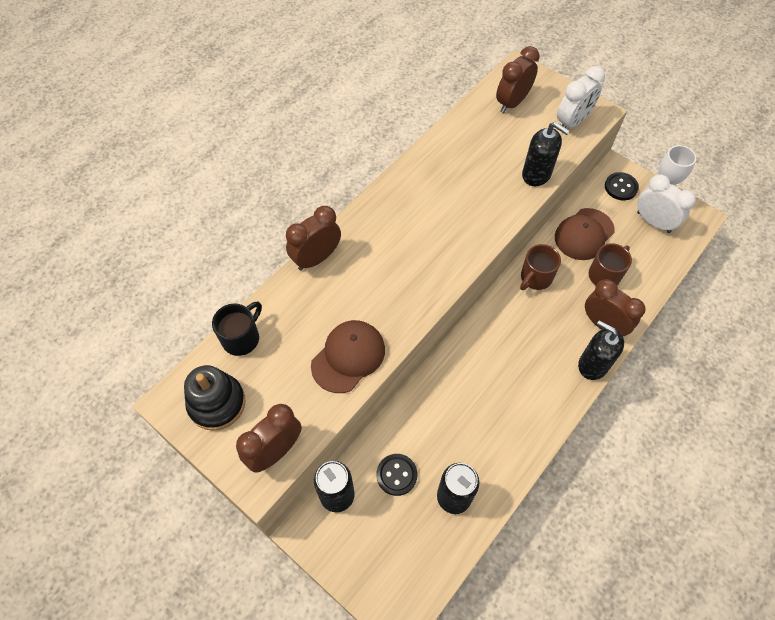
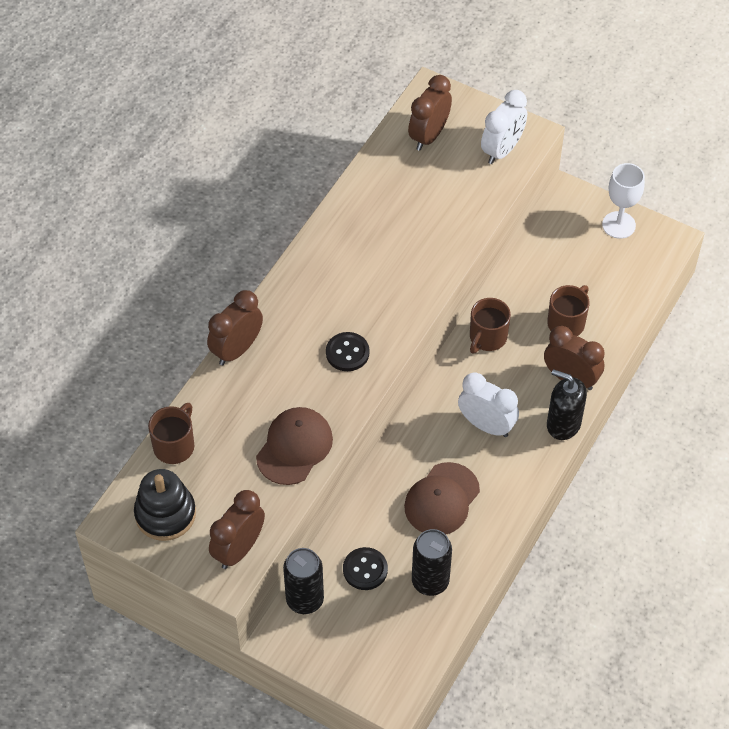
camera: 10 degrees left, 5 degrees down
(242, 338) = (175, 445): black mug -> brown mug
(536, 174) = (468, 219): black soap dispenser -> none
(584, 234) = (537, 279): brown cap -> brown cap (441, 499)
(620, 187) = (575, 216): black button -> black button (347, 353)
(653, 222) = (617, 253): white clock -> white clock (486, 425)

